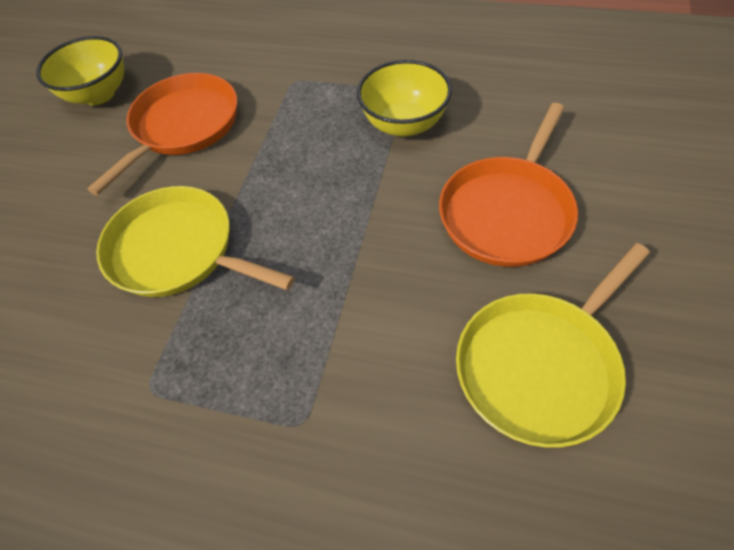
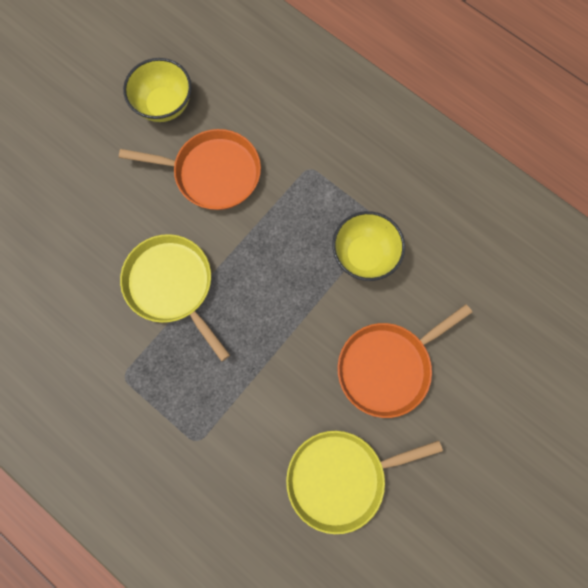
camera: 20 degrees right, 20 degrees up
(183, 126) = (213, 173): orange pan -> orange pan turned 45 degrees clockwise

